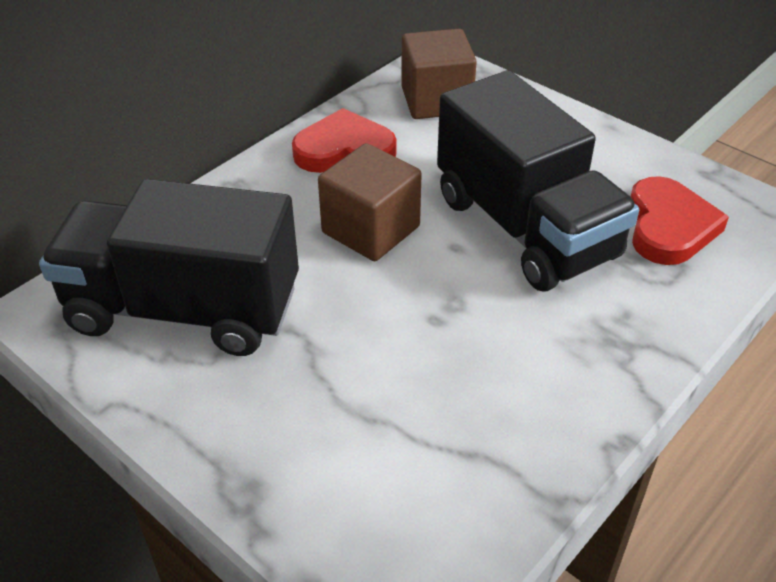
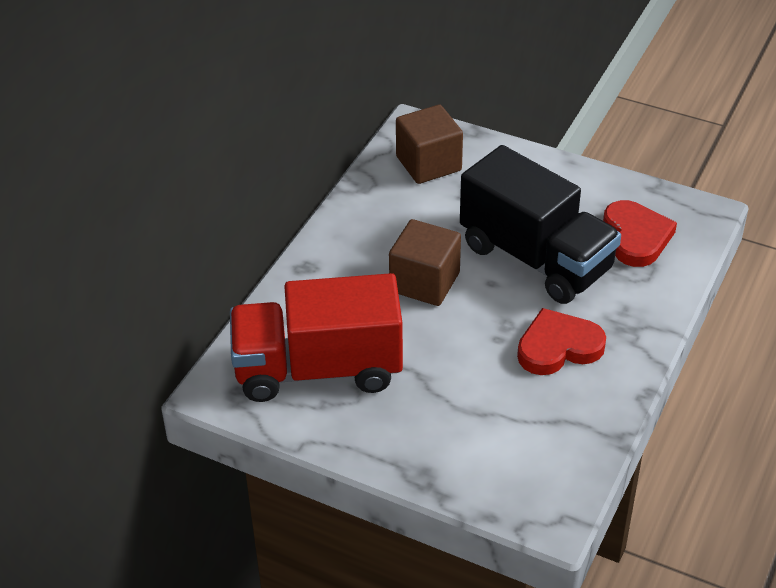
camera: 15 degrees left, 0 degrees up
(184, 310) = (318, 369): black truck -> red truck
(344, 150) = (375, 221): red heart -> red heart (558, 347)

